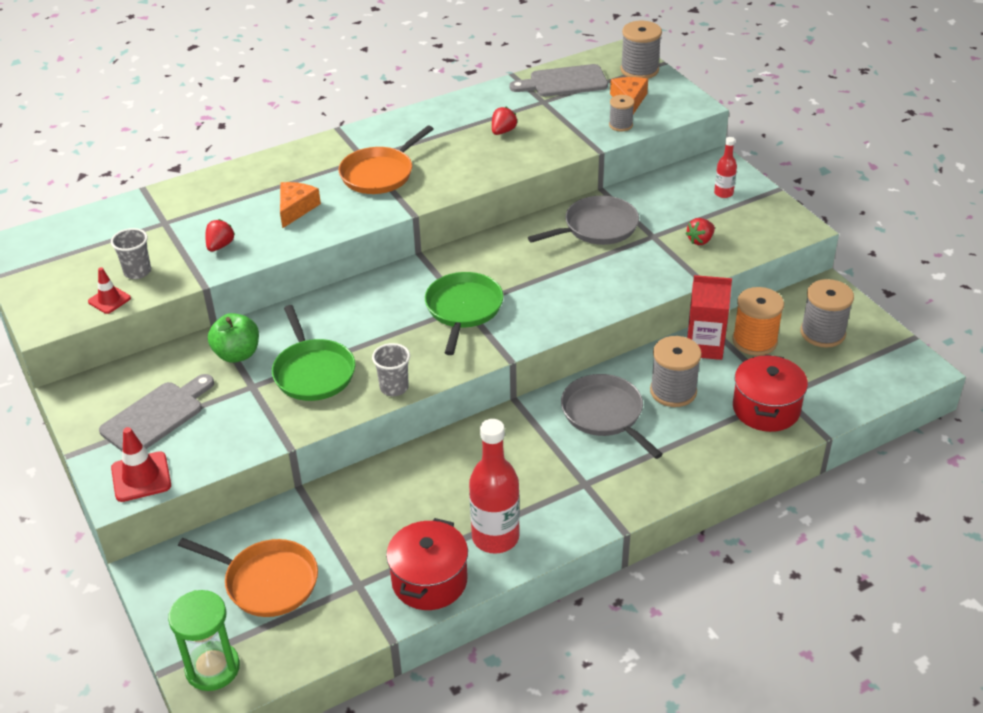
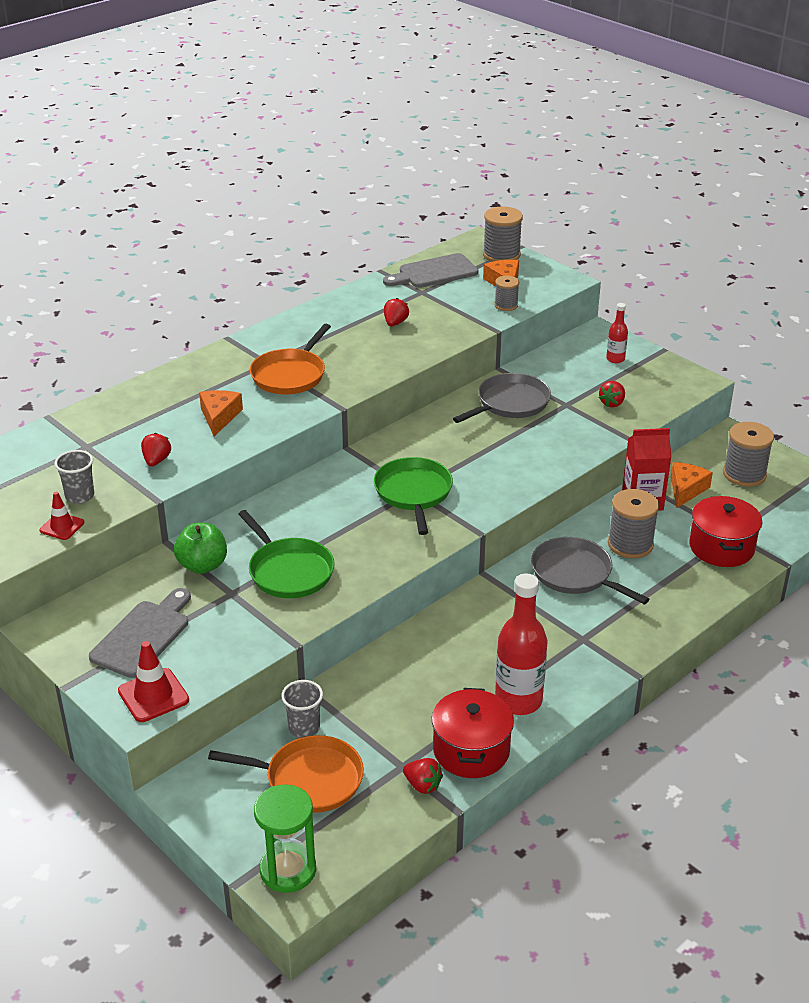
camera: 15 degrees left, 5 degrees down
(369, 607) = (422, 785): none -> red strawberry
(394, 388) = (377, 574): grey cup -> grey cup (304, 728)
(754, 341) = (686, 489): orange spool -> orange cheese

